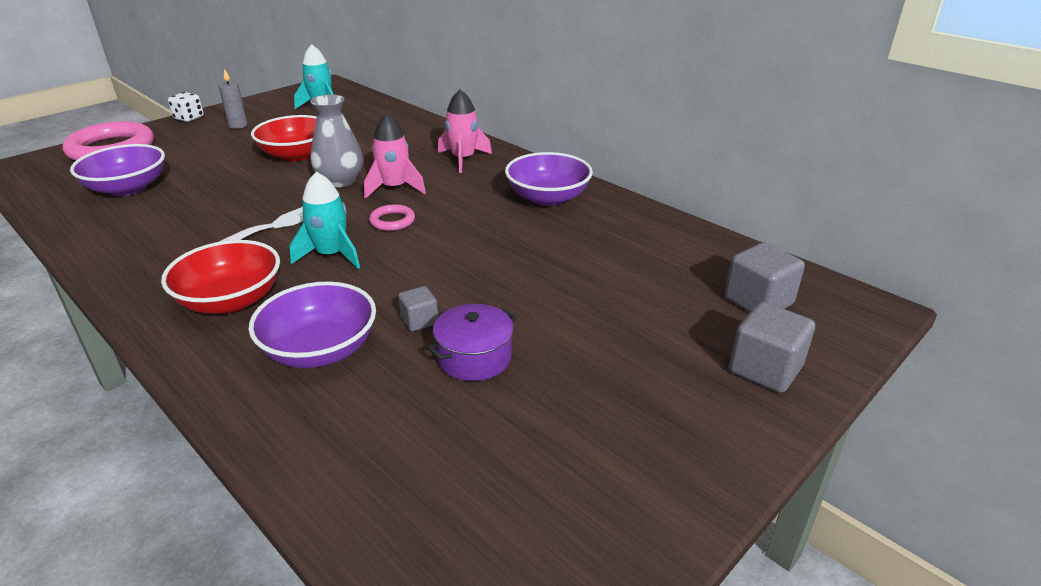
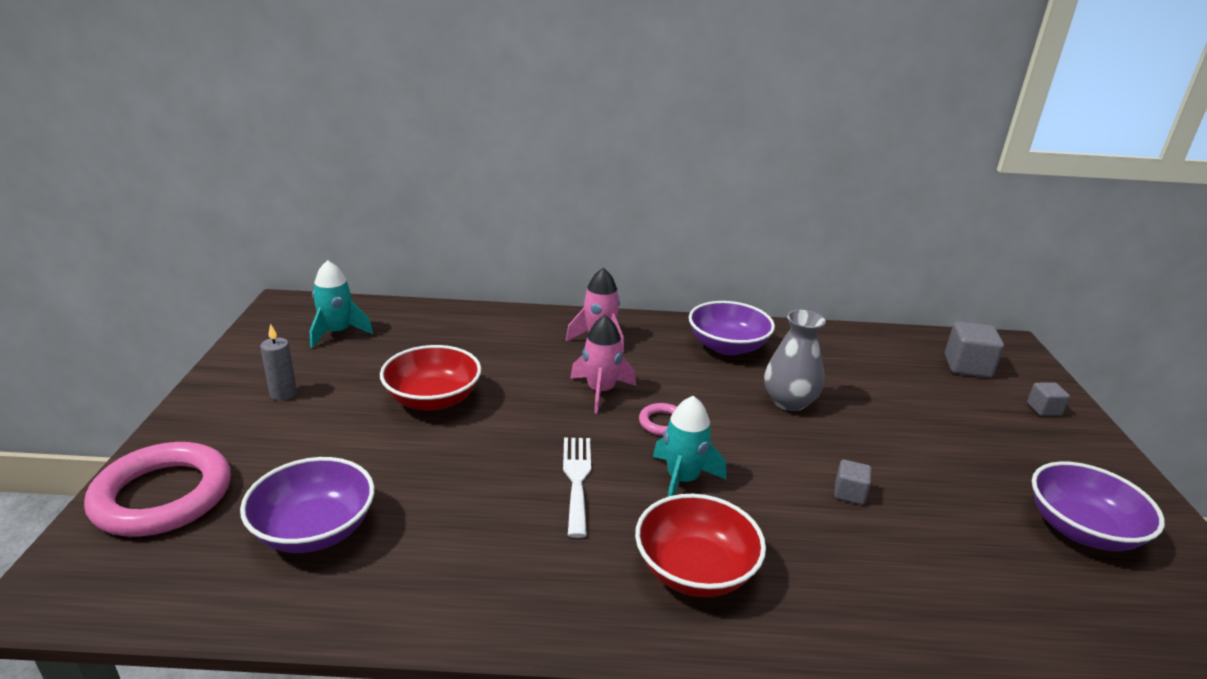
camera: 45 degrees left, 5 degrees down
(189, 118) = (188, 410): white dice -> none
(320, 350) = (841, 560): purple bowl -> purple bowl (1081, 530)
(340, 181) = (538, 407): grey vase -> grey vase (789, 402)
(474, 357) = (928, 497): purple pot -> none
(765, 369) = (1043, 409): grey cube -> grey cube, size x0.57

